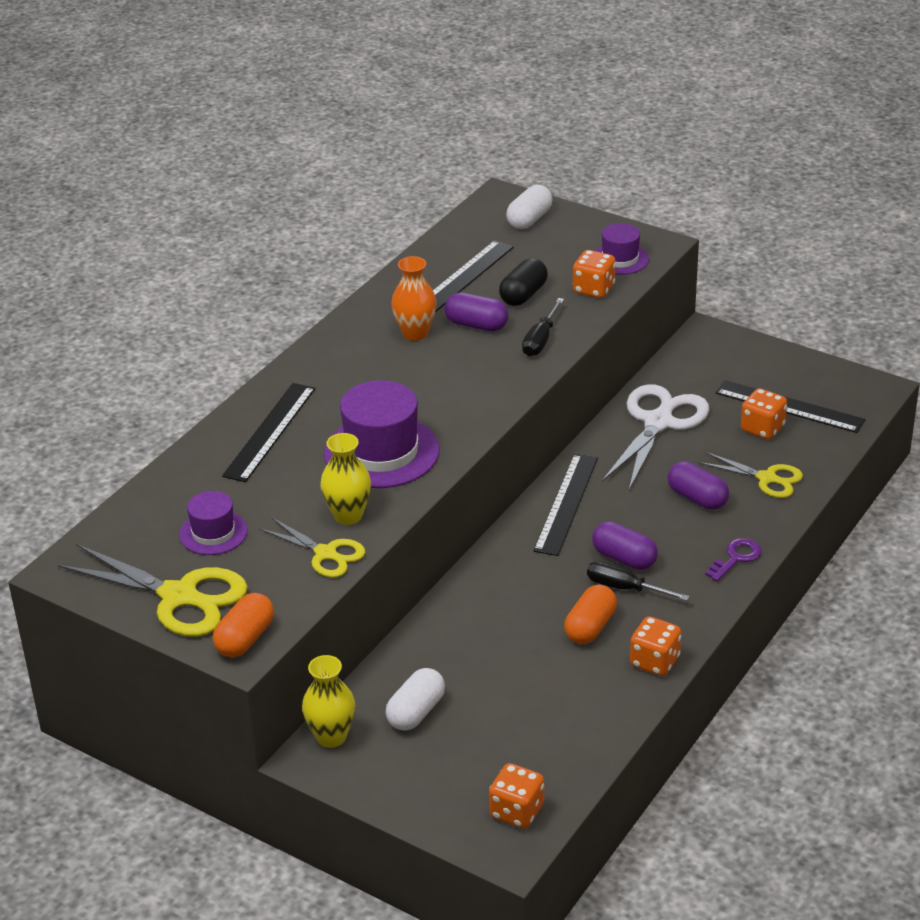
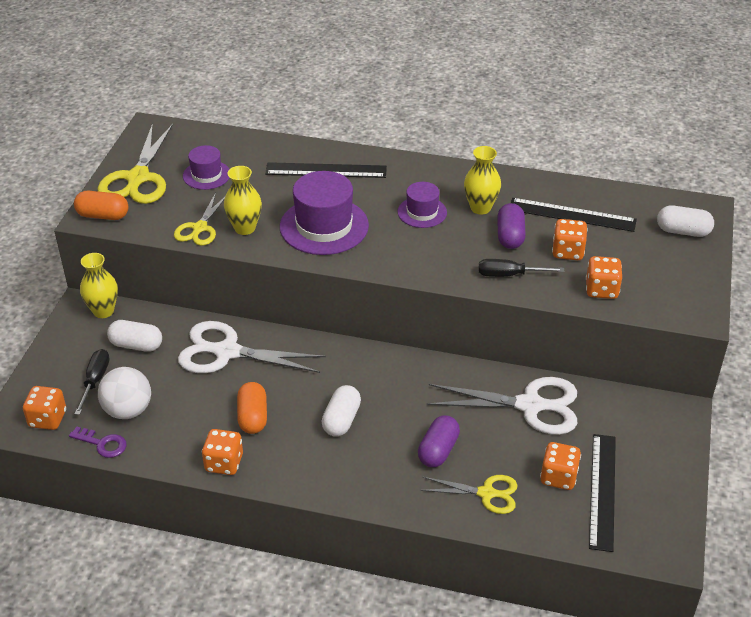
camera: 70 degrees right, 5 degrees up
(415, 333) = (480, 208): orange vase -> yellow vase
(469, 633) = (226, 352): none -> white scissors
(523, 295) = (567, 252): black capsule -> orange dice
(533, 733) = (128, 410): none -> white ball
(566, 504) = (395, 372): black ruler -> none
(590, 627) = (252, 417): orange capsule -> orange capsule turned 75 degrees clockwise
(620, 259) = (659, 296): purple hat -> purple hat (422, 212)
(624, 558) = (341, 420): purple capsule -> white capsule
(624, 588) = (305, 427): black screwdriver -> black screwdriver (95, 380)
(736, 558) = (369, 491): purple key -> purple key (103, 444)
(767, 478) = (487, 493): yellow scissors -> yellow scissors turned 90 degrees counterclockwise

